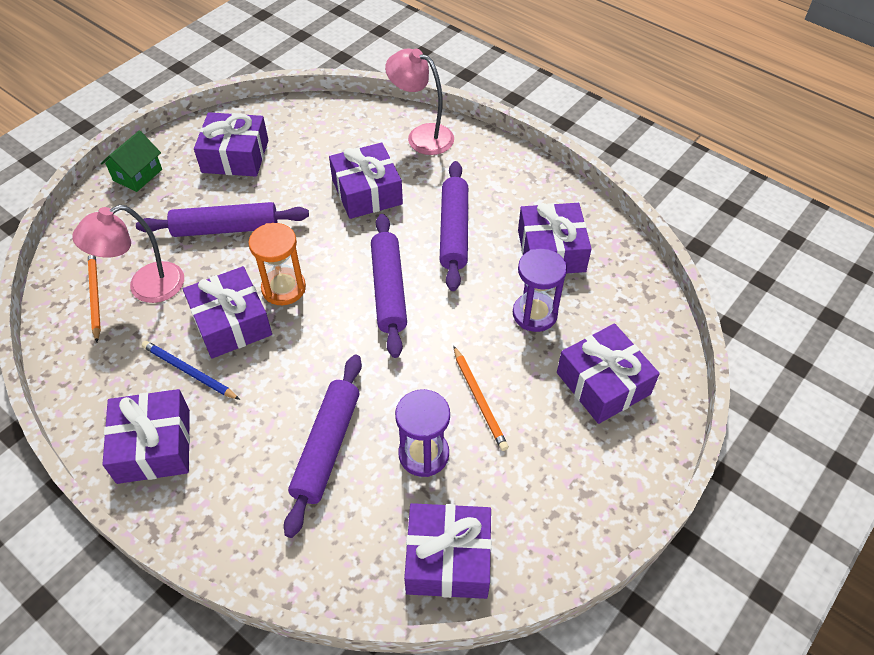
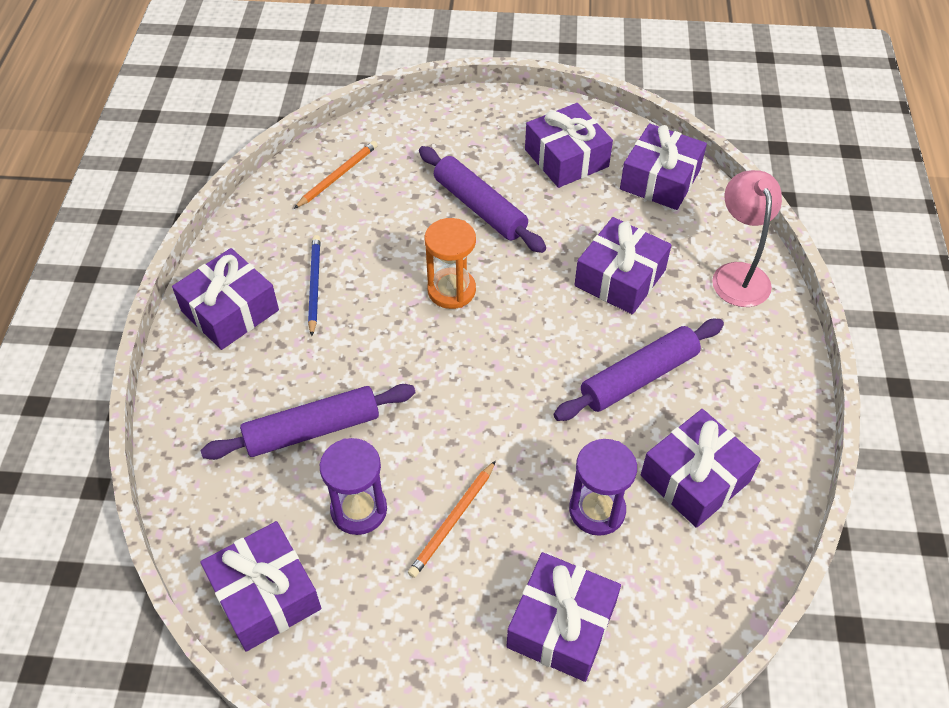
camera: 55 degrees right, 0 degrees up
(137, 175) = (482, 113): green house -> none
(146, 287) = (372, 200): pink lamp -> none
(231, 323) = (385, 279): purple gift -> purple gift (660, 179)
(388, 290) = (518, 369): purple rolling pin -> none

